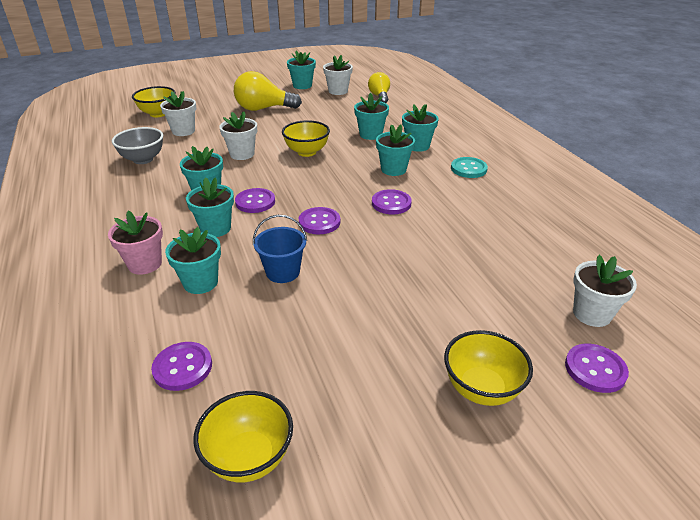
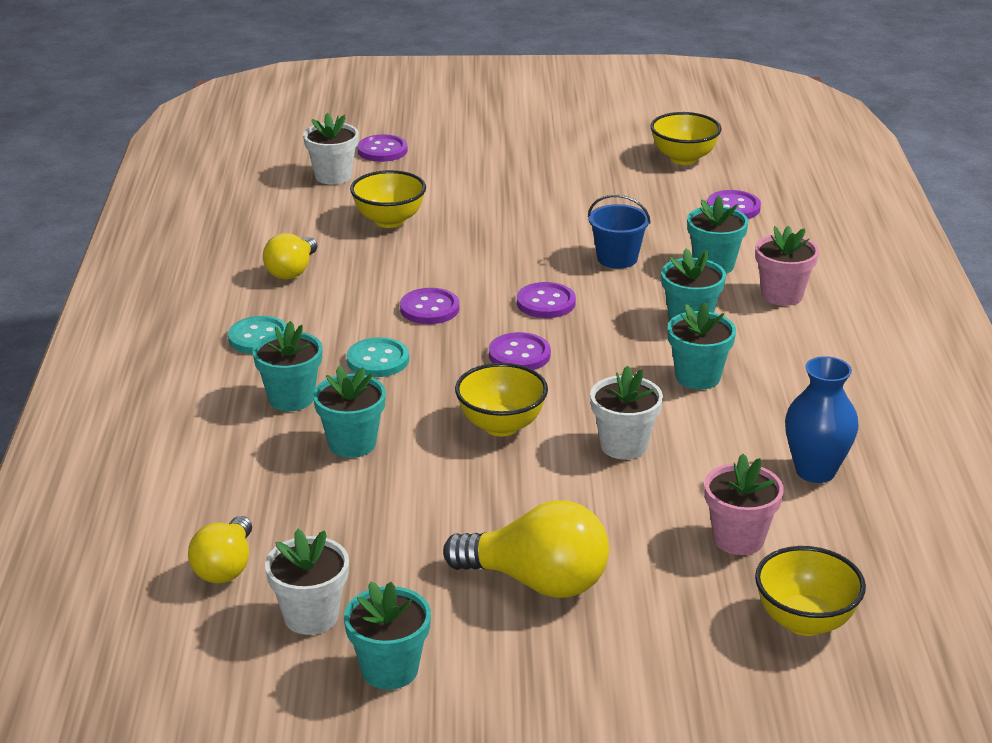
camera: 160 degrees left, 5 degrees down
(143, 159) = (815, 471): grey bowl -> blue vase
(183, 131) = (738, 539): white flower pot -> pink flower pot
(255, 202) = (625, 347): purple button -> purple button (519, 355)
(393, 169) = (378, 360): turquoise flower pot -> turquoise button
(481, 389) = (486, 157): yellow bowl -> yellow bowl (389, 220)
(503, 211) = (292, 271): none -> yellow light bulb

